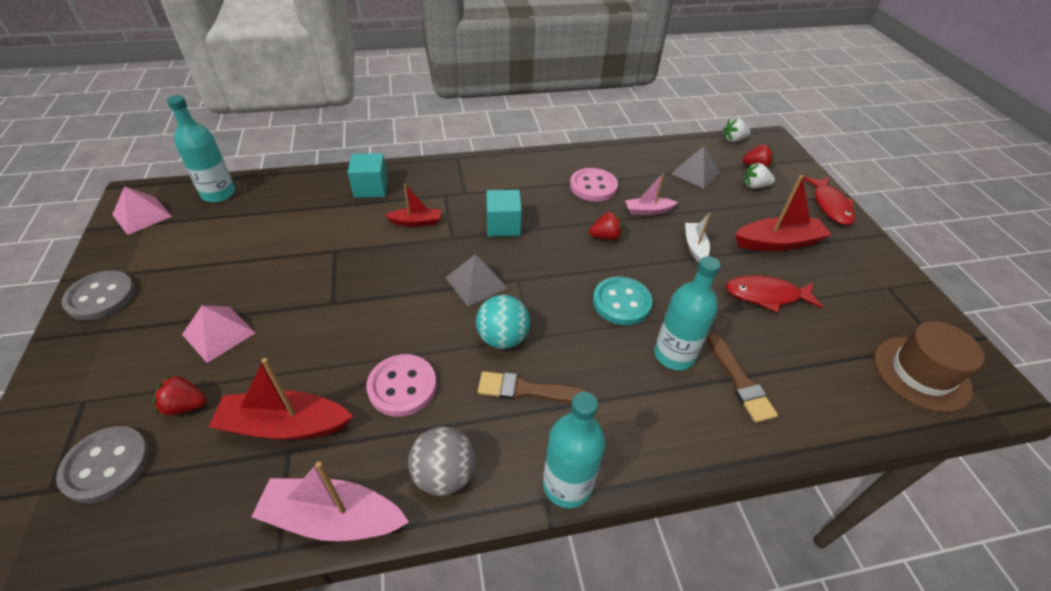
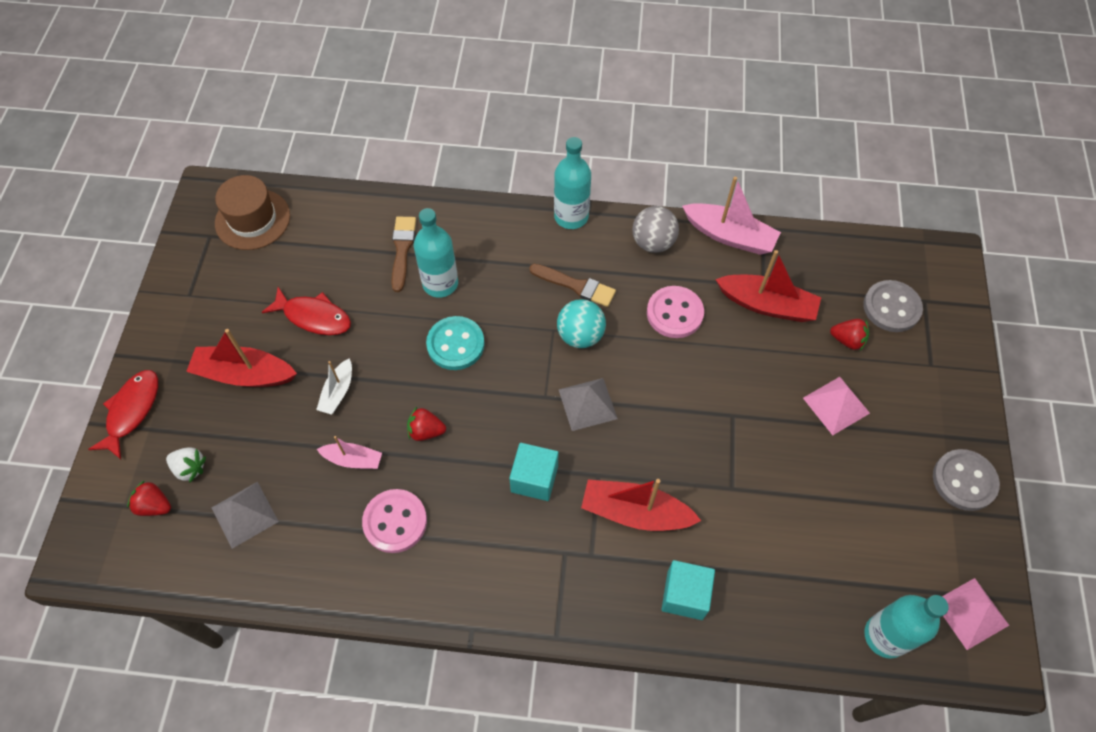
camera: 160 degrees left, 15 degrees up
(416, 222) = (635, 512): red boat -> red boat, size x1.74
(733, 140) = (132, 574): white strawberry -> none

